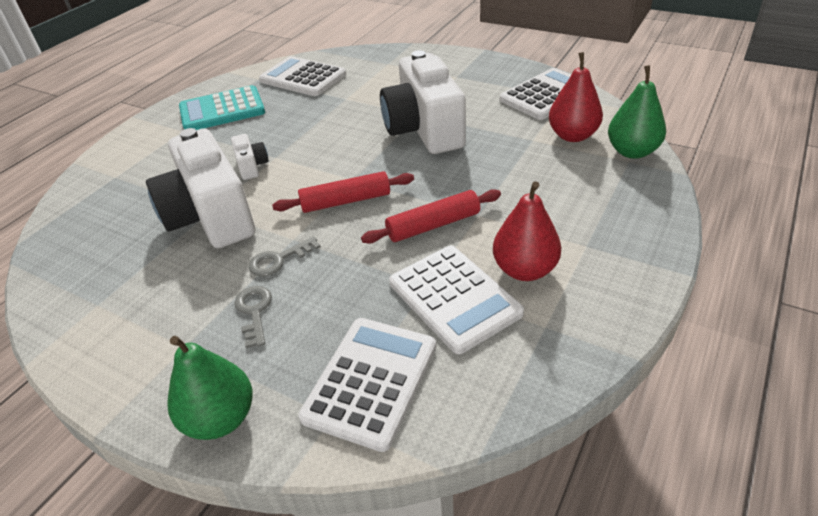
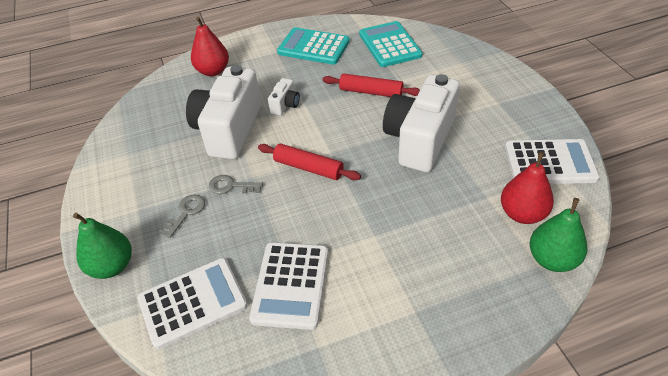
camera: 40 degrees right, 5 degrees up
(303, 78) = (389, 45): white calculator -> turquoise calculator
(433, 225) = (338, 223): red rolling pin -> red rolling pin (371, 92)
(524, 270) = (353, 298): red pear -> red pear (213, 71)

